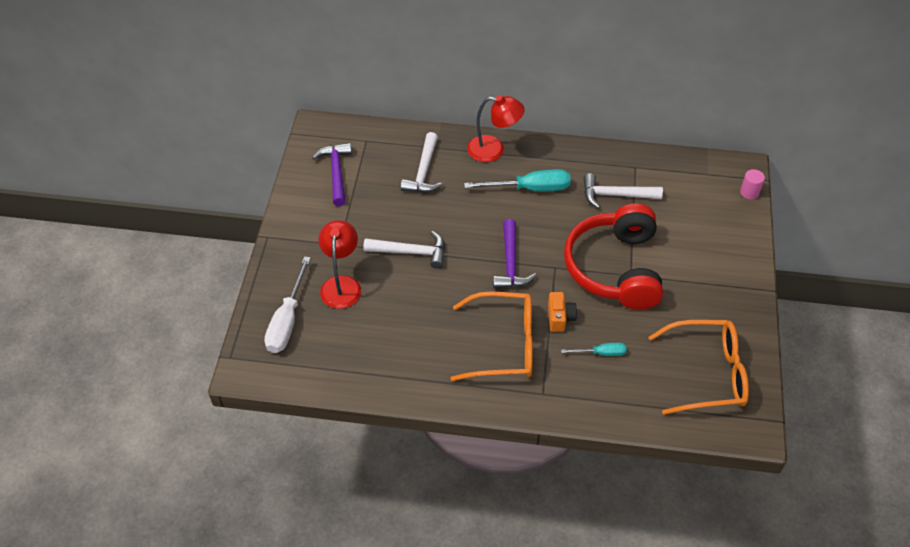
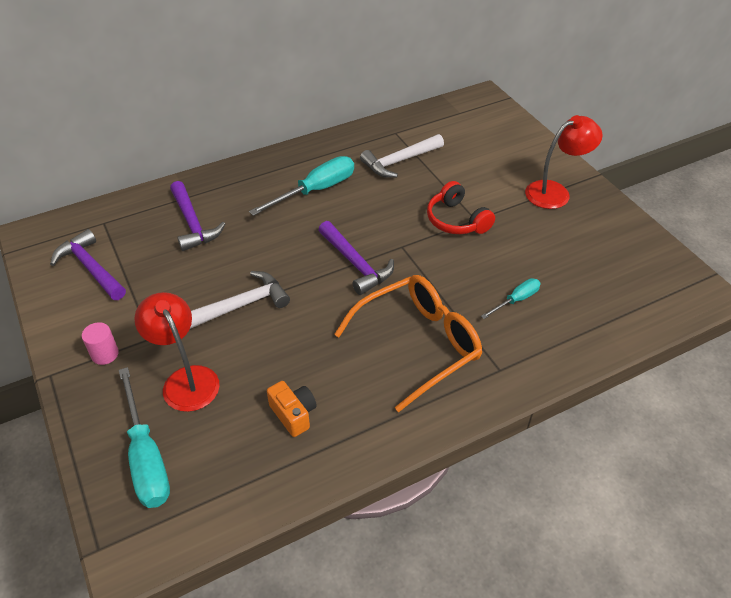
camera: 35 degrees left, 5 degrees down
(287, 320) = (146, 457): white screwdriver -> turquoise screwdriver
(424, 172) = (193, 223): white hammer -> purple hammer
(494, 150) = (250, 174): red lamp -> red lamp (555, 192)
(560, 317) = (448, 289): orange camera -> orange camera (293, 414)
(615, 268) = (456, 220): red headphones -> red headphones, size x0.52
(707, 374) = (621, 267): orange glasses -> none
(749, 192) = (506, 111): pink cylinder -> pink cylinder (105, 354)

